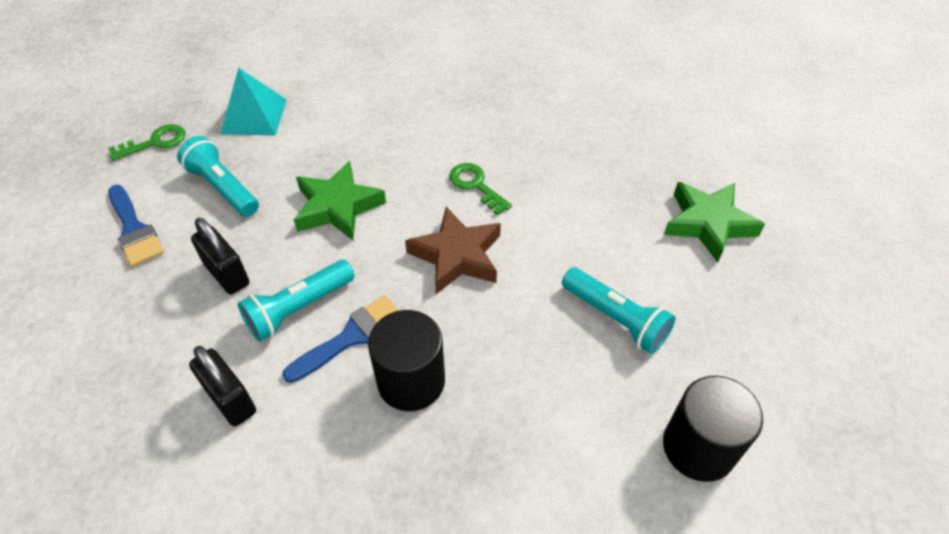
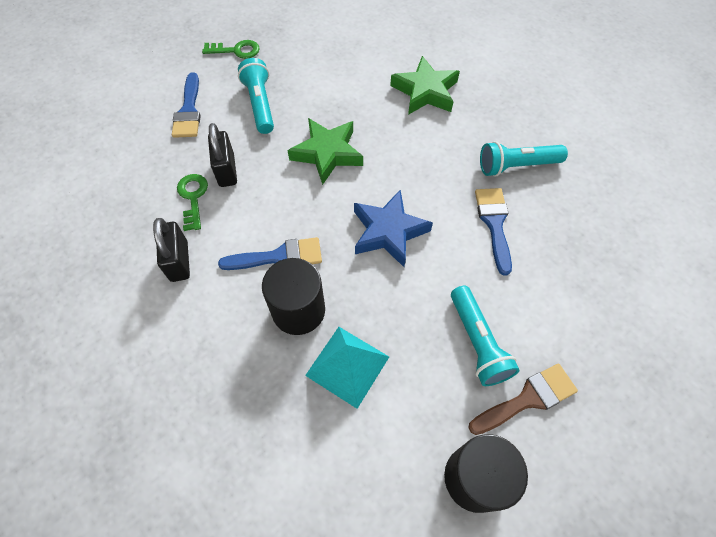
camera: 30 degrees right, 10 degrees up
(254, 116) = (311, 56): turquoise pyramid -> turquoise pyramid (347, 365)
(298, 308) = (257, 218): turquoise flashlight -> turquoise flashlight (516, 166)
(457, 256) = (388, 232): brown star -> blue star
(476, 186) = (438, 182): green key -> green key (193, 198)
(557, 201) = (494, 224): none -> blue brush
(695, 346) = (527, 399): none -> brown brush
(708, 224) = (610, 303): green star -> green star (425, 91)

